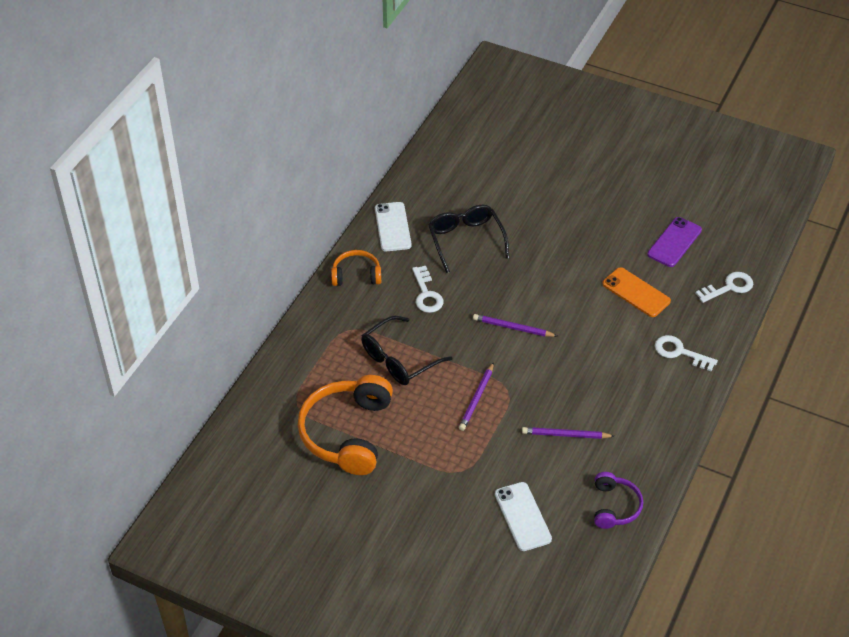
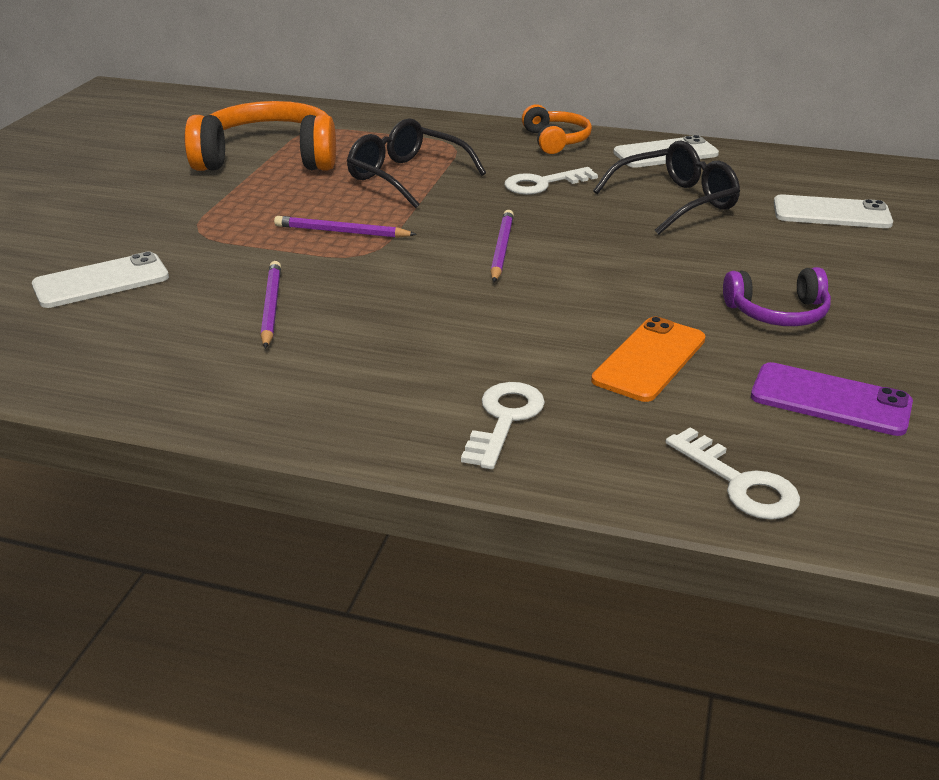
camera: 80 degrees right, 15 degrees down
(494, 181) = (831, 213): none -> white phone
(614, 506) = (105, 362): purple headphones -> purple headphones (777, 312)

